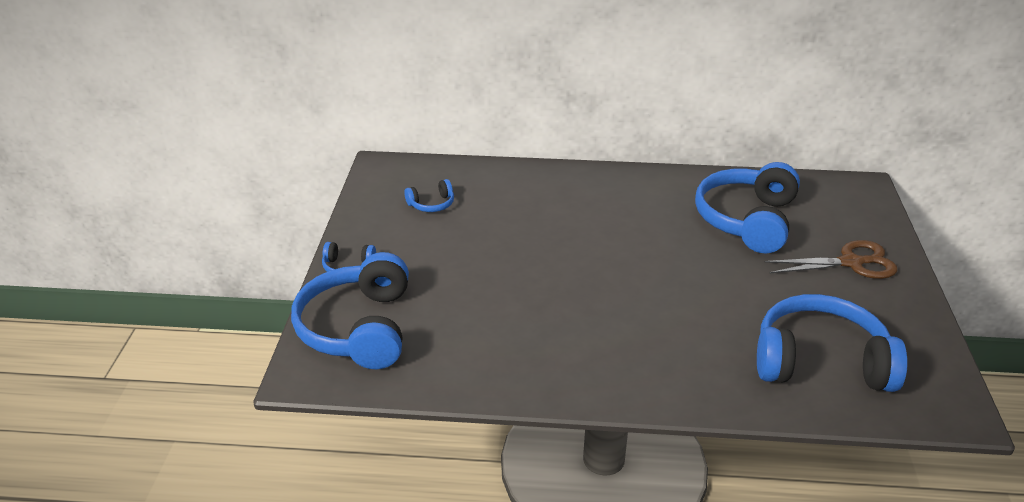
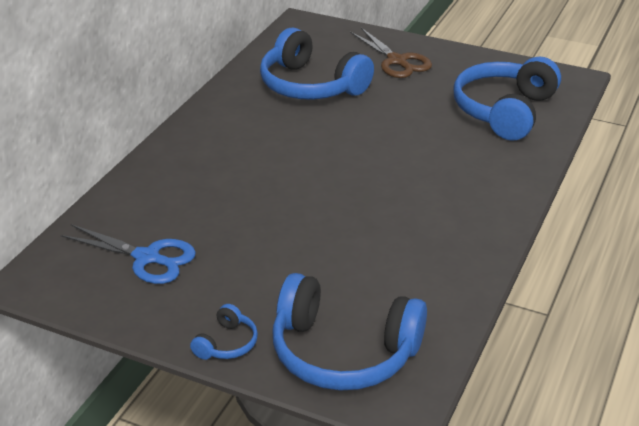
camera: 70 degrees left, 0 degrees up
(432, 204) = (147, 258): blue headphones -> blue scissors
(851, 263) = (397, 61): brown scissors -> brown scissors turned 135 degrees clockwise

